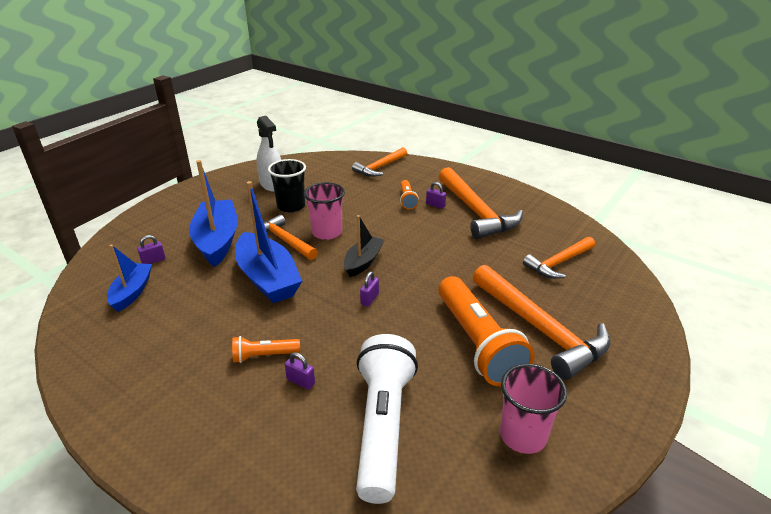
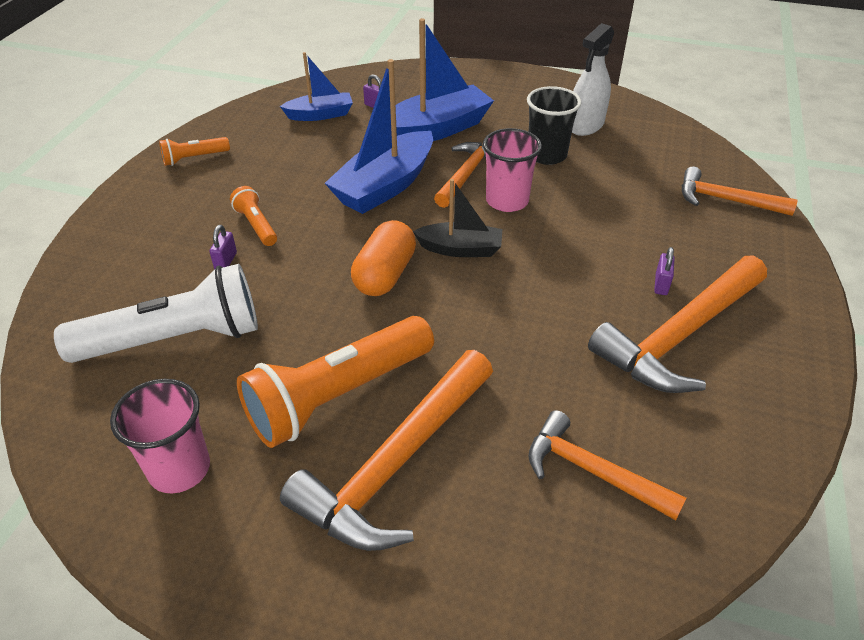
camera: 70 degrees right, 10 degrees up
(369, 299) = (385, 275): purple padlock -> orange capsule
(407, 200) = (651, 251): orange flashlight -> orange flashlight (194, 158)

